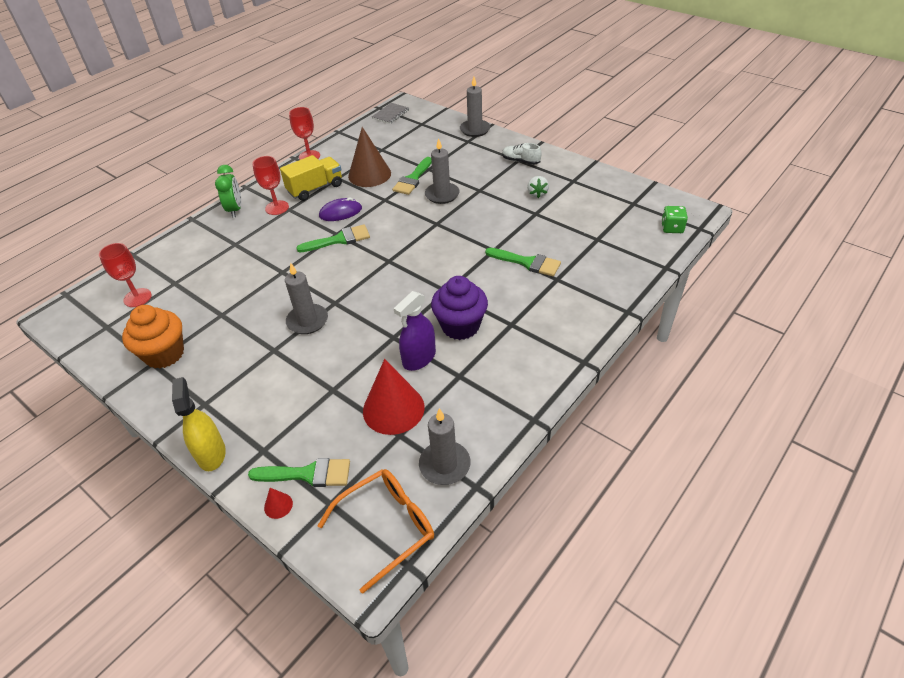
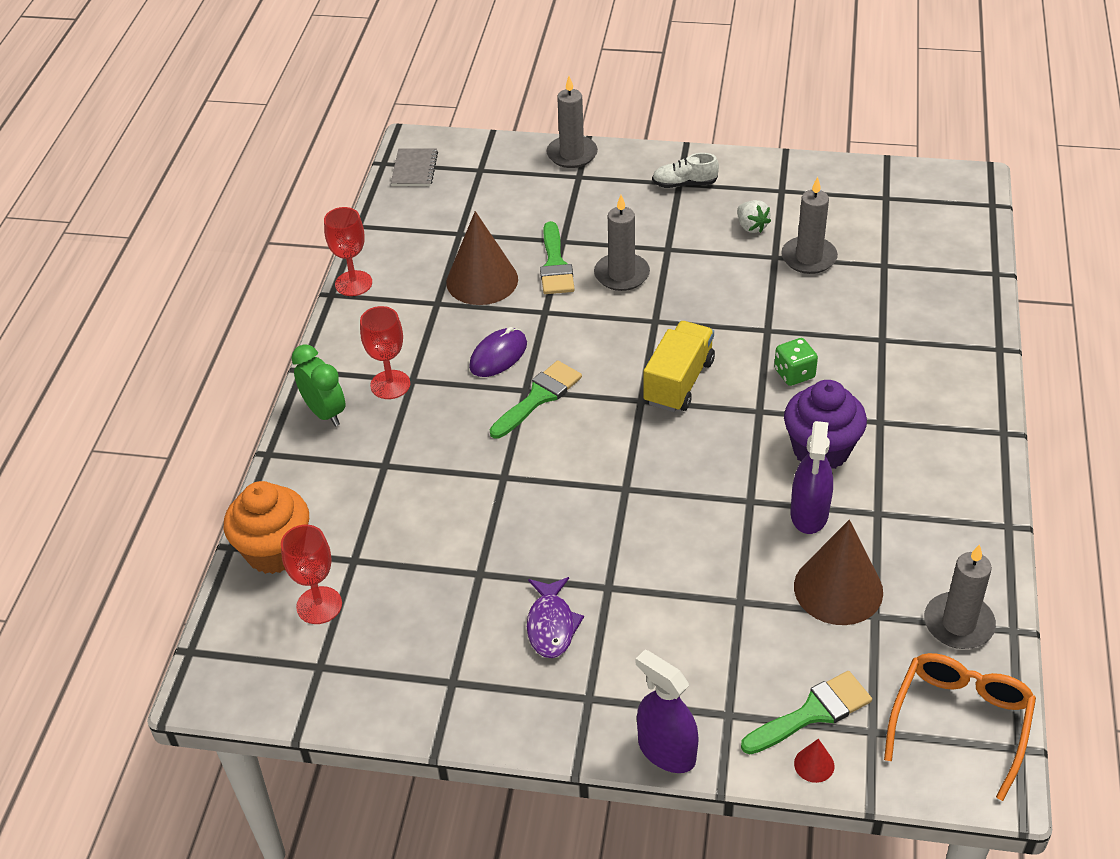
camera: 30 degrees left, 0 degrees up
(164, 354) = (456, 662): orange cupcake -> orange cupcake (275, 551)
(211, 454) = (666, 751): yellow spray bottle -> purple spray bottle
(226, 356) = (551, 625): none -> purple fish
(307, 321) = (614, 529): grey candle -> grey candle (809, 258)
(315, 188) = (419, 332): yellow truck -> yellow truck (679, 382)
(393, 409) = (838, 589): red cone -> brown cone
(527, 262) = (827, 331): green brush -> none
(672, 228) = (960, 216): green dice -> green dice (794, 374)

